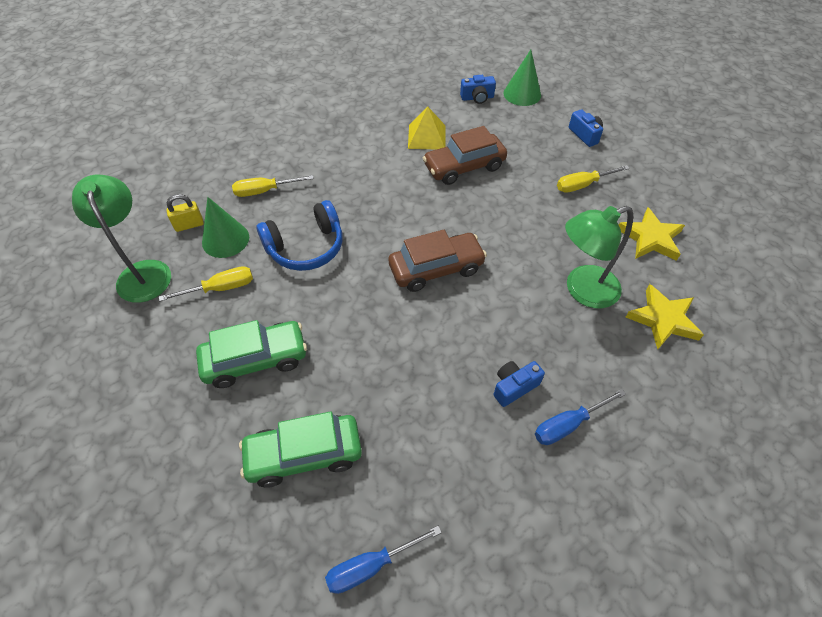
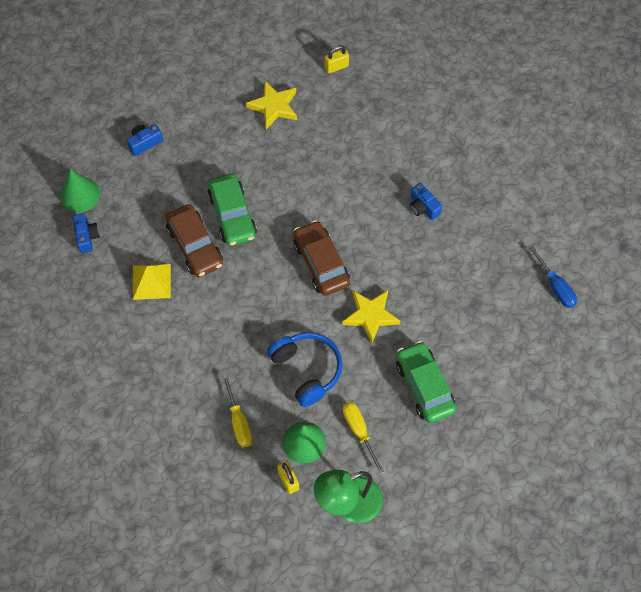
camera: 95 degrees left, 10 degrees up
(304, 454) = (493, 337): green car -> green car (232, 215)
(568, 425) = (447, 175): blue screwdriver -> none
(582, 185) = (214, 150): yellow screwdriver -> none
(582, 290) = (332, 159): green lamp -> none
(663, 319) = (354, 109): yellow star -> yellow star (370, 316)
(727, 305) = (336, 66): none -> yellow padlock

